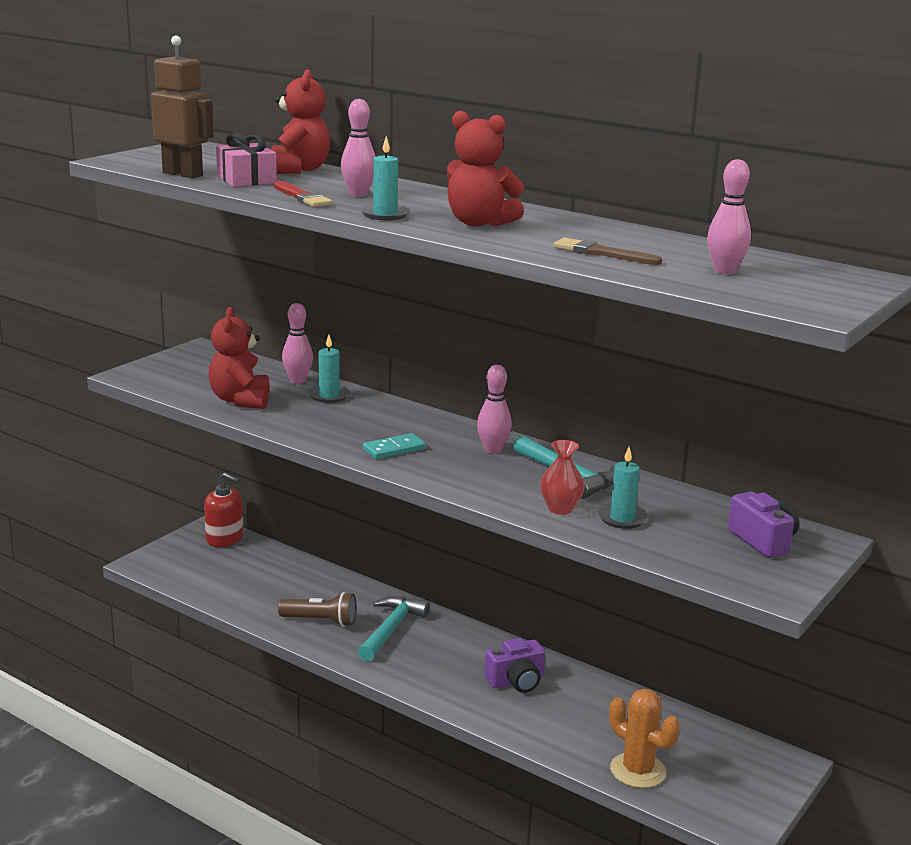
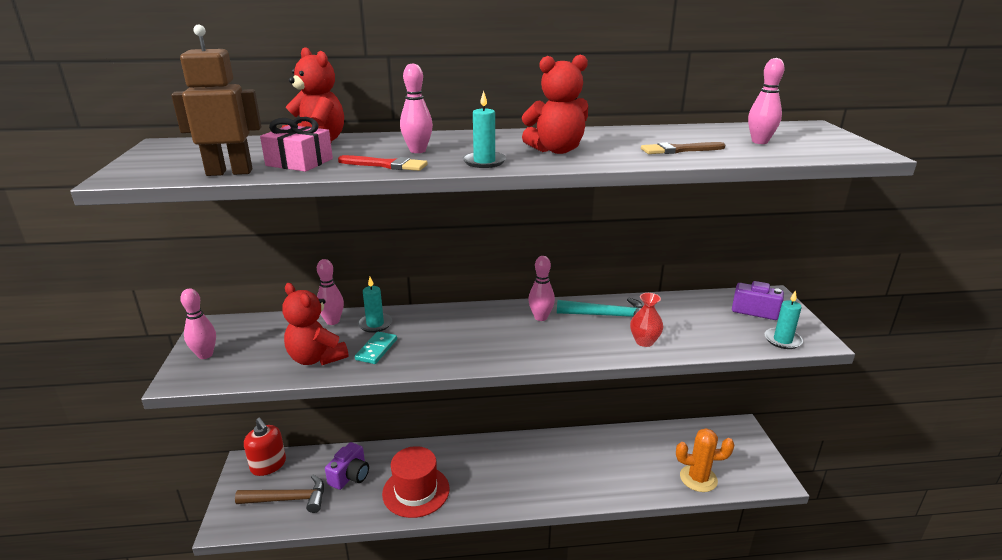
camera: 40 degrees left, 5 degrees up
(166, 366) = (205, 355): none -> pink bowling pin
(209, 571) = (288, 499): none -> brown hammer
(225, 539) = (268, 465): red soap dispenser -> red soap dispenser turned 60 degrees clockwise
(321, 621) = (416, 491): brown flashlight -> red hat
(391, 629) = (465, 469): turquoise hammer -> none
(394, 449) = (486, 347): turquoise domino -> turquoise domino (376, 349)
(516, 681) = (575, 461): purple camera -> purple camera (350, 476)
(622, 518) = (680, 331): turquoise candle -> turquoise candle (782, 340)

